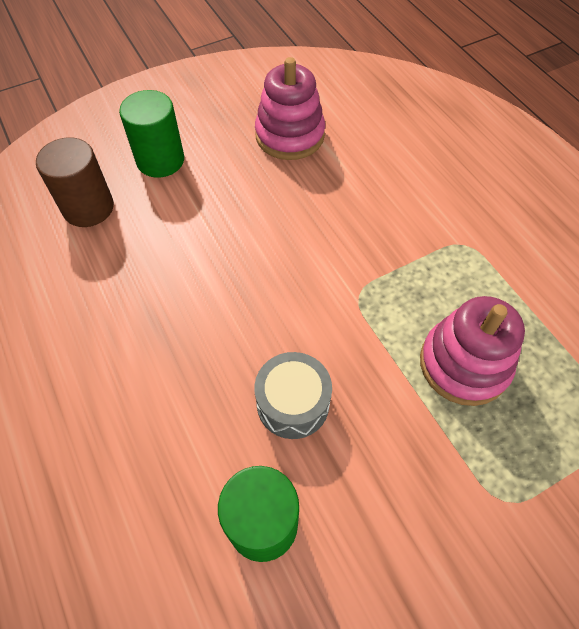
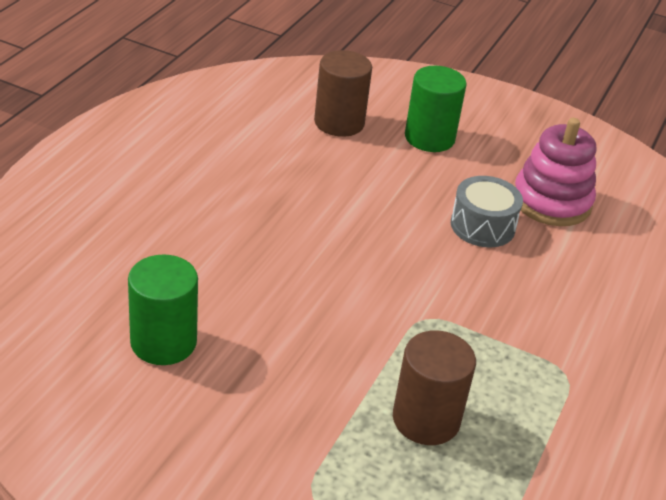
camera: 50 degrees right, 20 degrees down
(293, 403) = (279, 317): grey drum -> grey drum (482, 226)
(464, 364) = (426, 419): pink stacking toy -> brown cylinder

